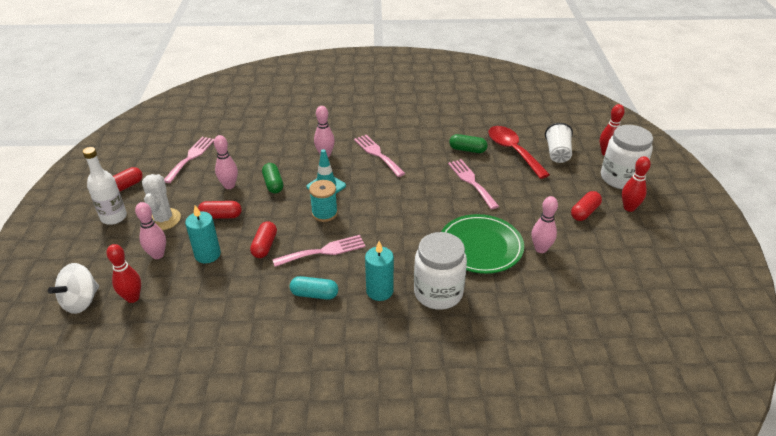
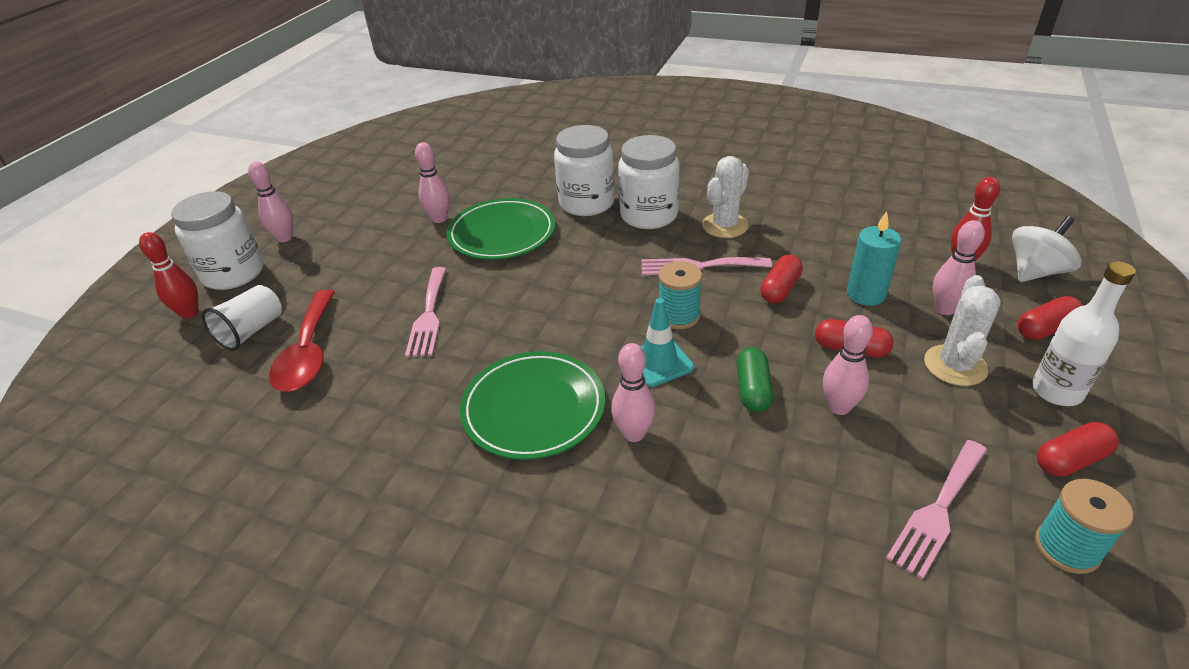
camera: 155 degrees left, 0 degrees up
(143, 157) = (1066, 548): none -> turquoise spool
(314, 294) = (725, 226): turquoise capsule -> white cactus
(377, 154) = (533, 408): pink fork -> green plate
(379, 291) = (649, 215): turquoise candle -> white jar
(467, 150) = (374, 375): green capsule -> none
(584, 212) = (340, 244): red capsule -> red capsule (1045, 329)
(629, 208) = (285, 238): red bowling pin -> pink bowling pin

